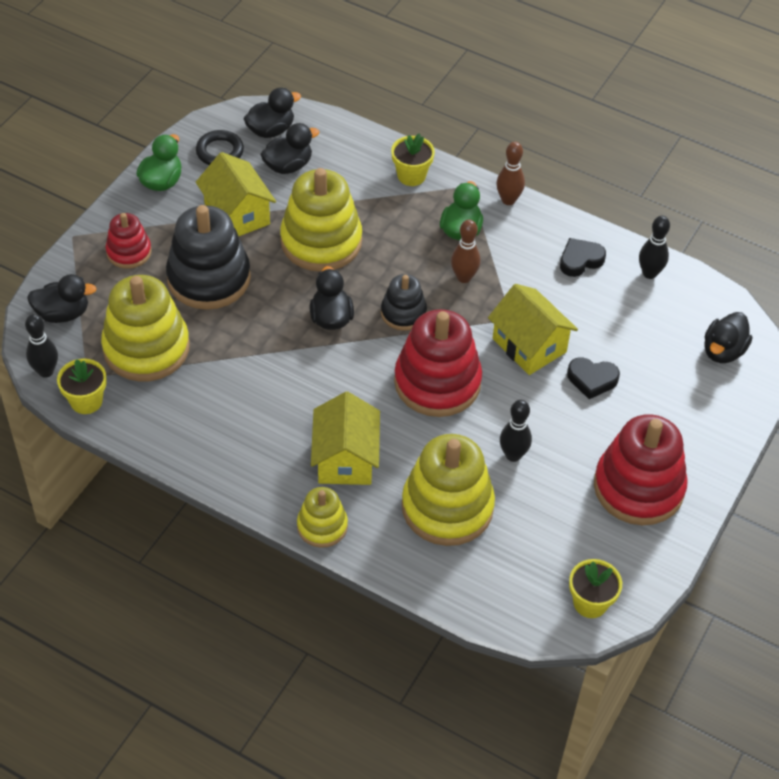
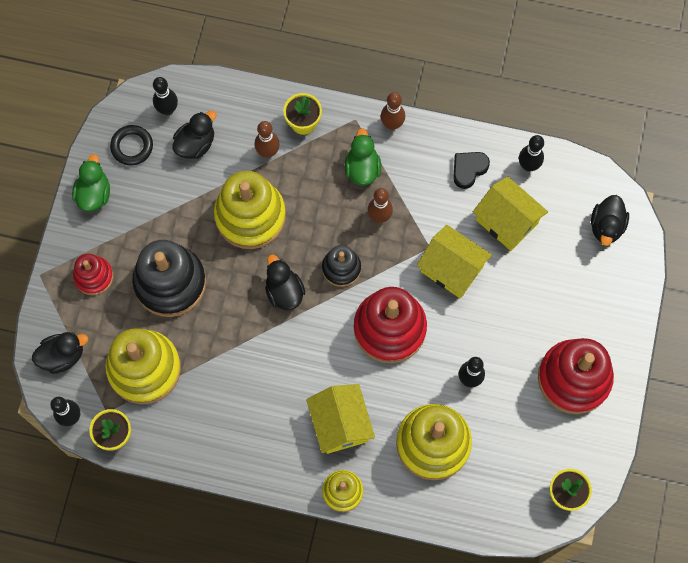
camera: 15 degrees left, 20 degrees up
(237, 214) = (170, 209): yellow house -> yellow house (506, 221)
(271, 130) = (167, 110): black duck -> black bowling pin
(363, 191) = (268, 152): none -> brown bowling pin
(592, 380) = (511, 287): black heart -> none

